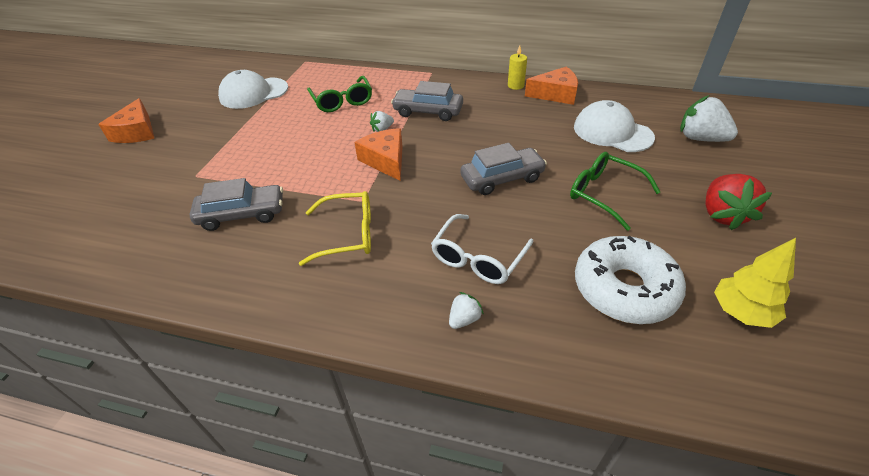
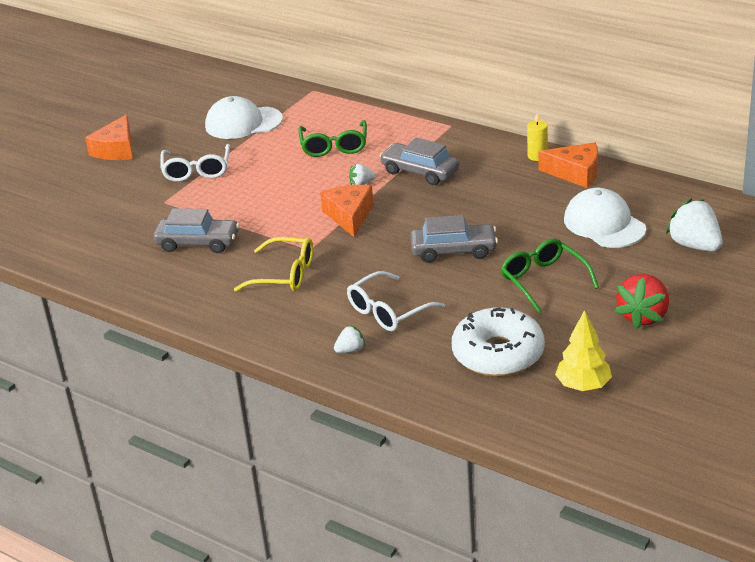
camera: 20 degrees right, 10 degrees down
(221, 140) = (197, 170): none -> white glasses

